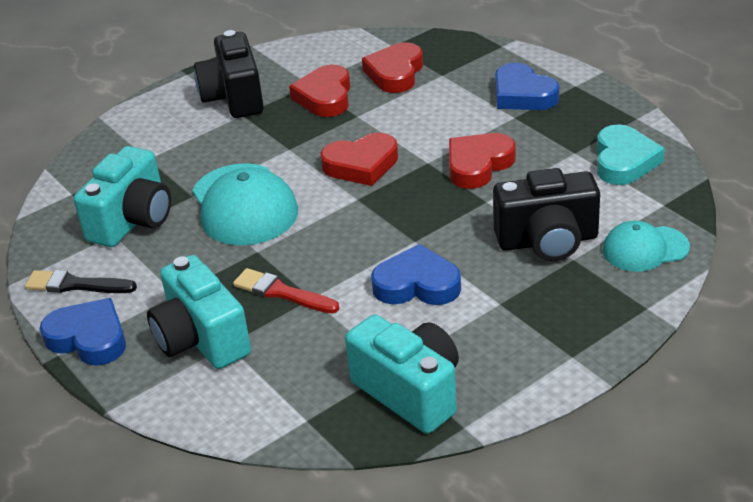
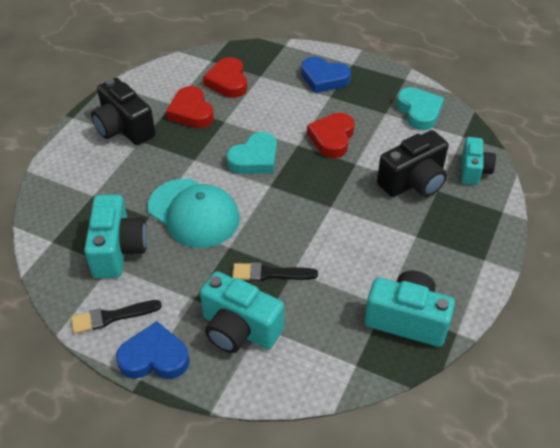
camera: 30 degrees left, 10 degrees up
(282, 292) = (270, 273): red brush -> black brush
(361, 165) = (254, 159): red heart -> turquoise heart
(417, 284) = (355, 239): blue heart -> none
(645, 249) = (473, 170): turquoise cap -> turquoise camera

